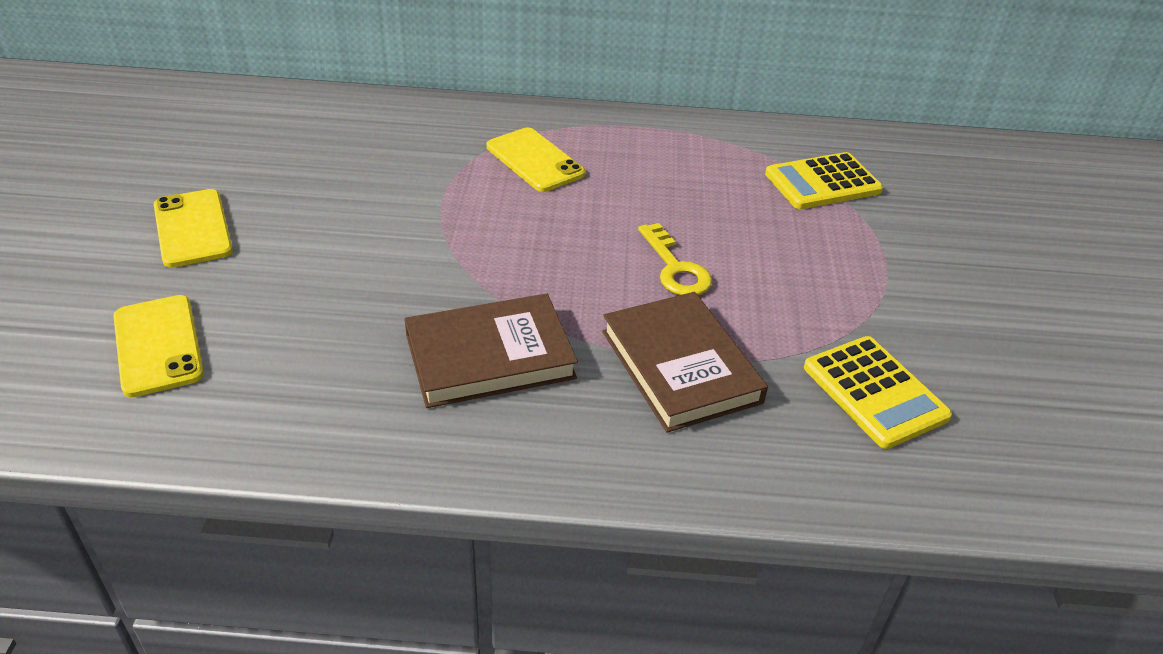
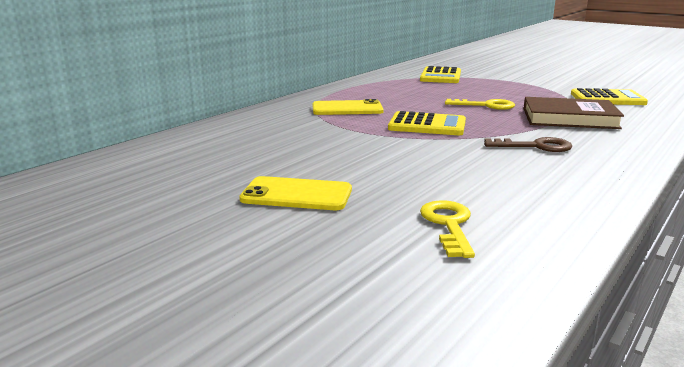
camera: 55 degrees left, 20 degrees down
(158, 345) = (448, 225): yellow phone -> yellow key
(490, 356) = (535, 146): brown book -> brown key
(513, 242) = (427, 125): none -> yellow calculator

